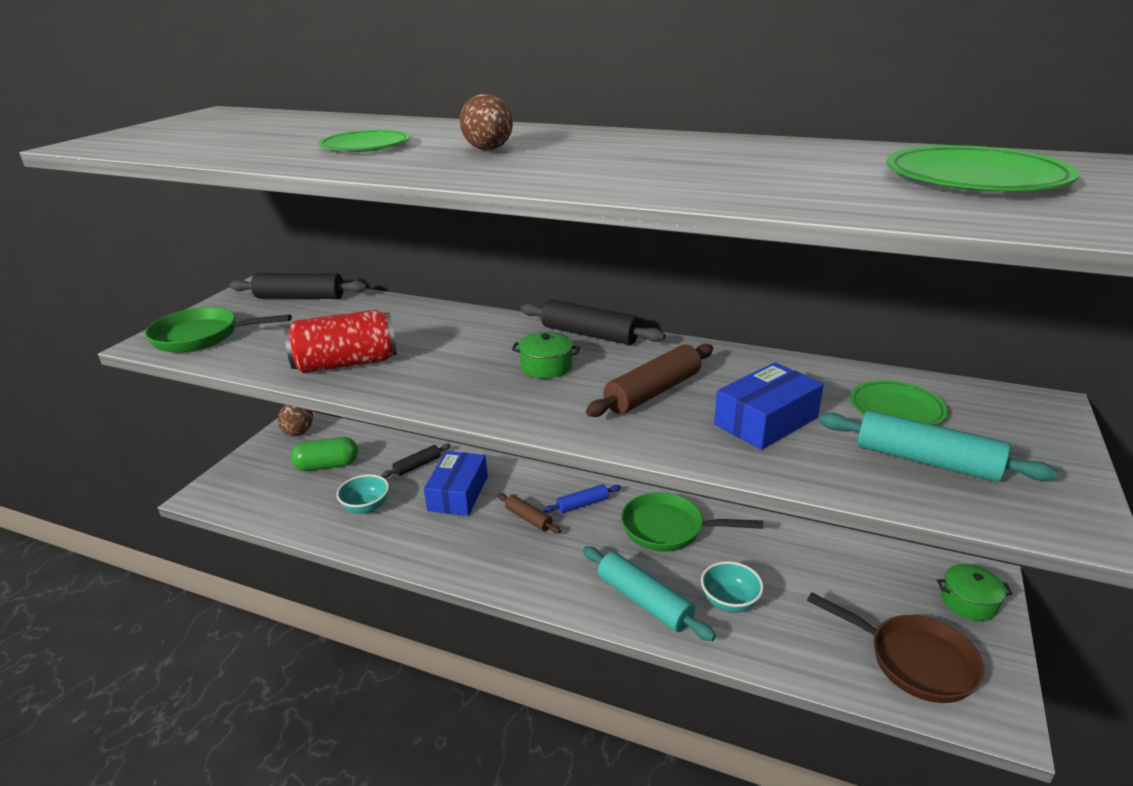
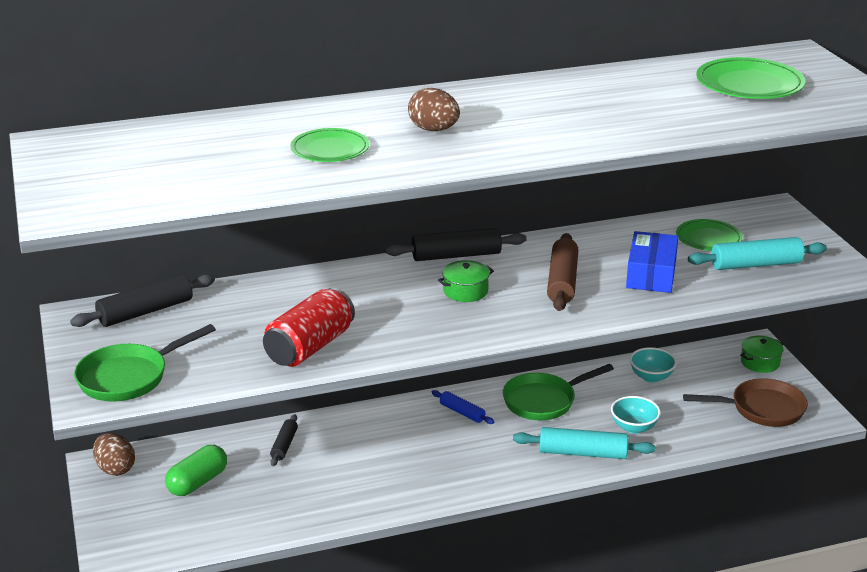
camera: 40 degrees left, 0 degrees up
(366, 507) = (290, 495): turquoise bowl -> turquoise bowl (651, 377)
(458, 493) = (353, 449): blue box -> none
(528, 518) = (435, 440): brown rolling pin -> none
(582, 504) = (462, 412): blue rolling pin -> blue rolling pin turned 75 degrees counterclockwise

